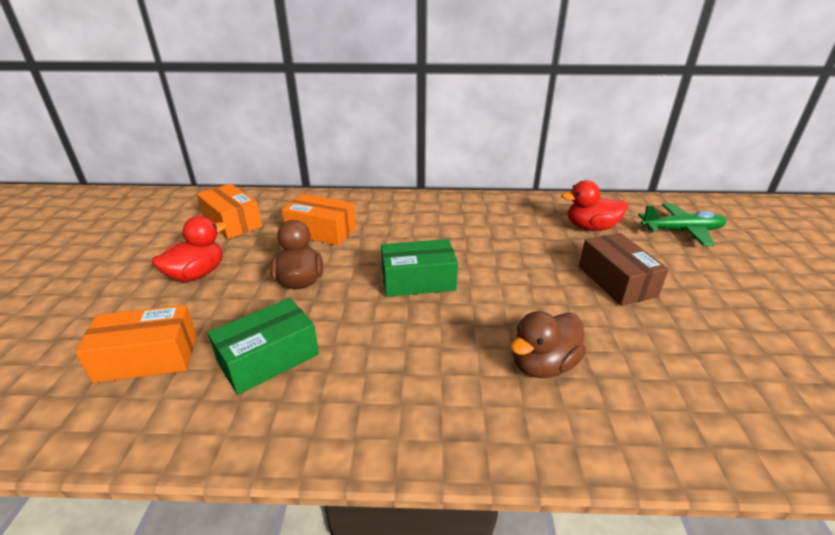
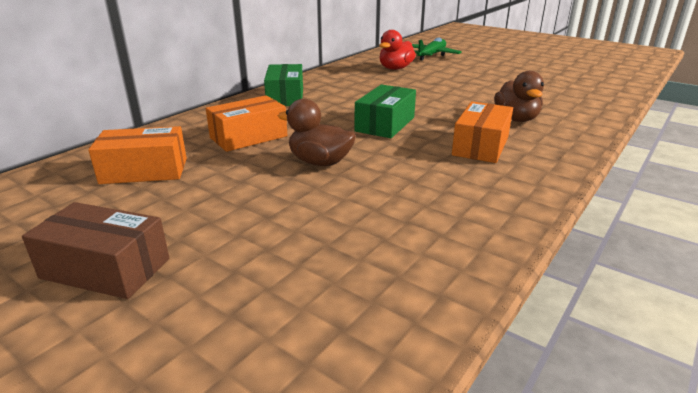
camera: 55 degrees left, 5 degrees down
(147, 357) = (349, 253): orange box -> orange box (480, 146)
(197, 274) = (226, 206): red duck -> none
(268, 358) = (418, 195): green box -> green box (285, 97)
(616, 281) = (459, 81): brown box -> brown box (105, 268)

